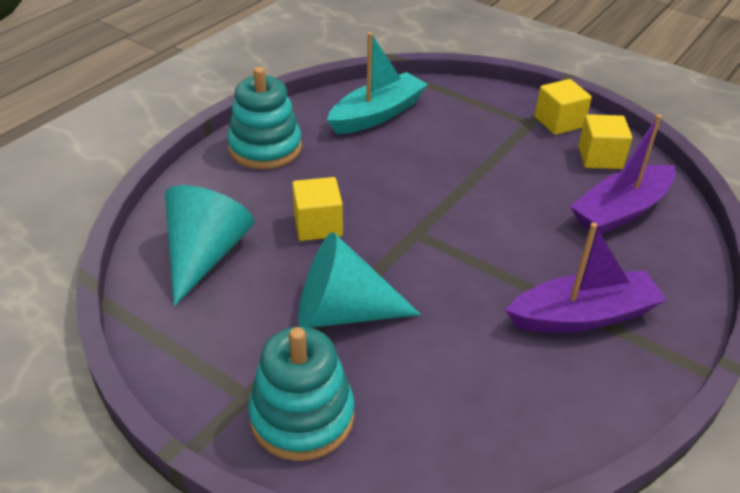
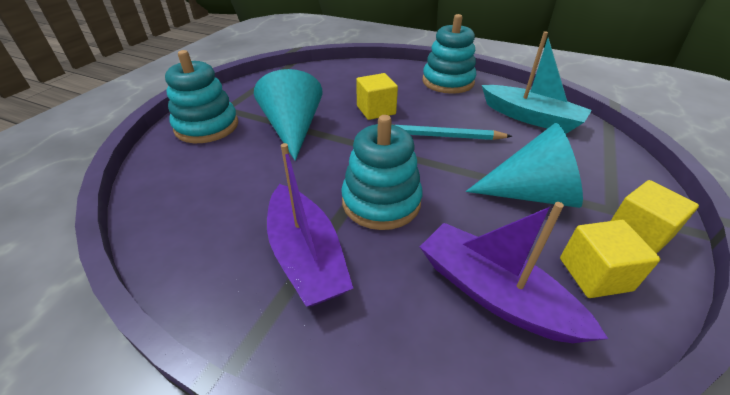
camera: 80 degrees right, 0 degrees up
(205, 255) = (333, 80): turquoise cone -> turquoise cone (531, 194)
(397, 185) = (440, 136): none -> turquoise pencil
(508, 252) = (381, 202): none -> turquoise stacking toy

